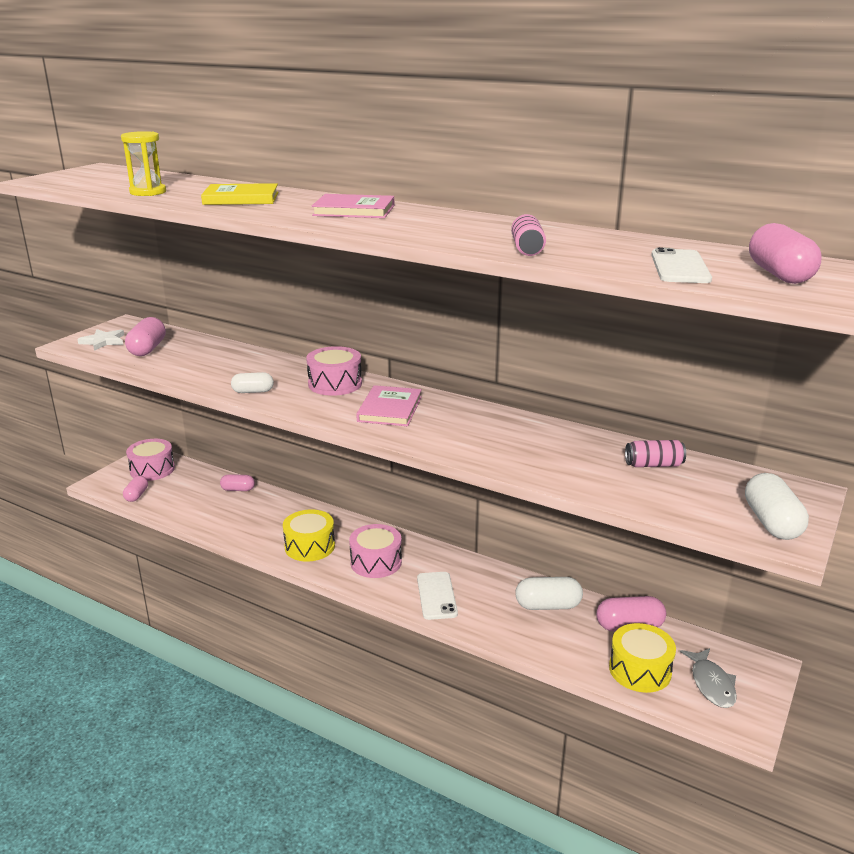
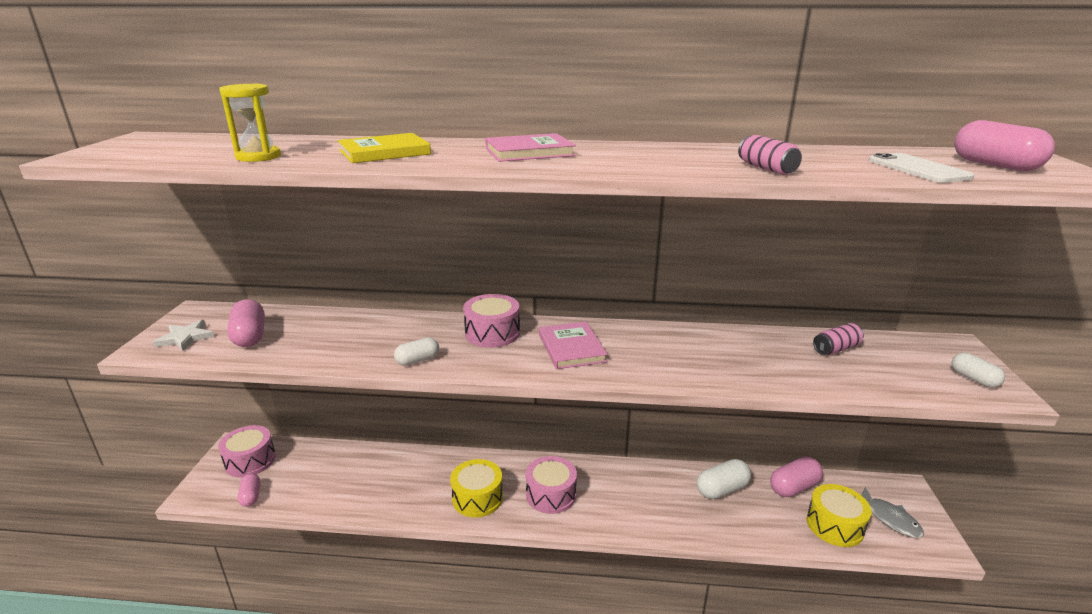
camera: 25 degrees left, 0 degrees up
(238, 489) = (361, 457): pink capsule -> none
(436, 596) = (629, 511): white phone -> none
(771, 523) = (974, 379): white capsule -> white capsule, size x0.64

